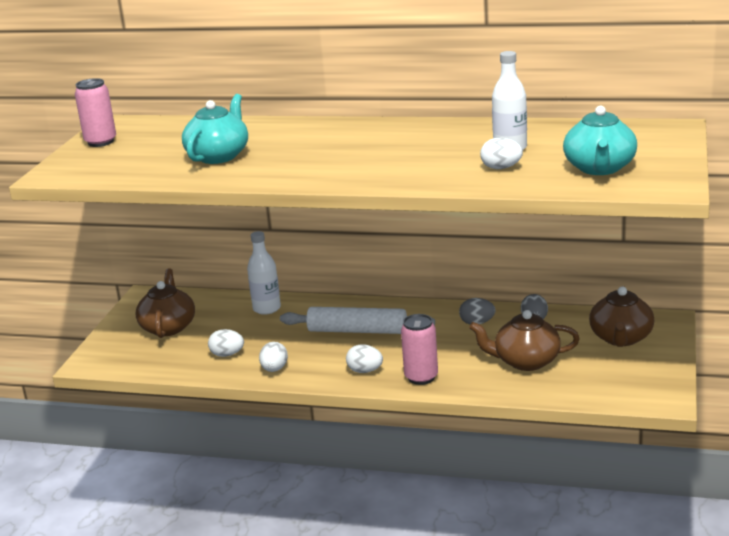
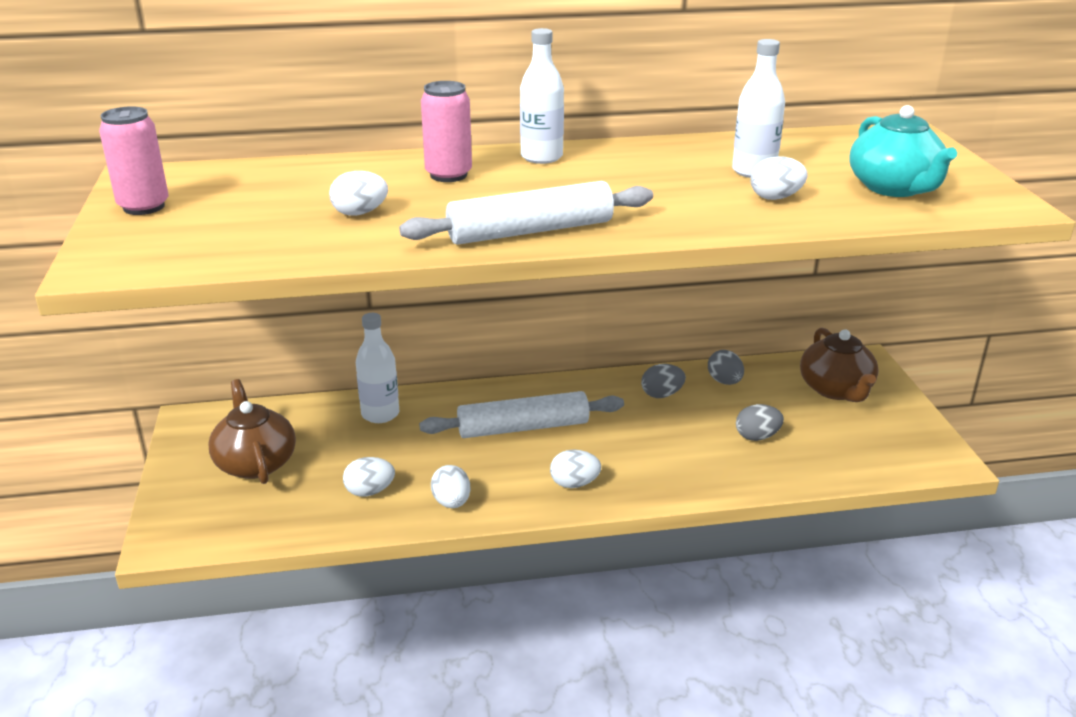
camera: 25 degrees left, 5 degrees up
(219, 156) = (360, 213): turquoise teapot -> white egg
(310, 176) = (530, 231): none -> white rolling pin
(372, 127) = (541, 157): none -> white bottle
(421, 377) = (651, 480): pink can -> pink can (448, 175)
(525, 361) = (757, 437): brown teapot -> grey egg

